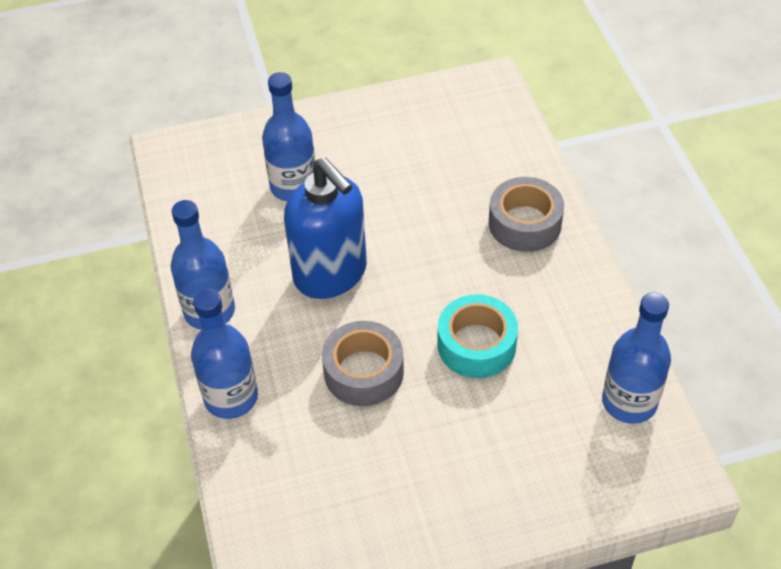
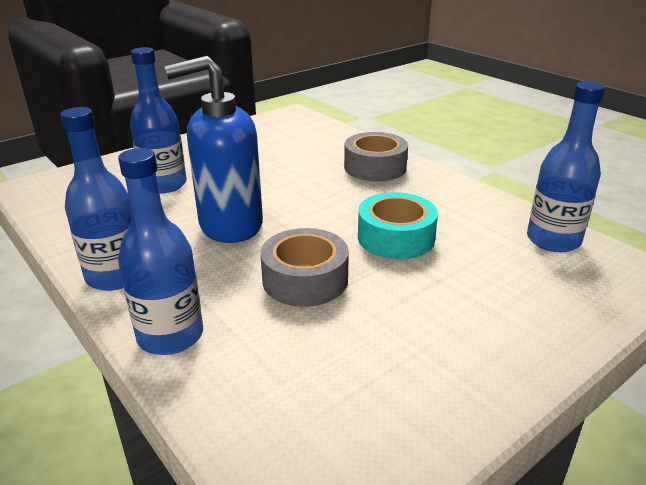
camera: 25 degrees left, 20 degrees down
(331, 274) = (230, 225): blue soap dispenser -> blue soap dispenser turned 135 degrees clockwise

